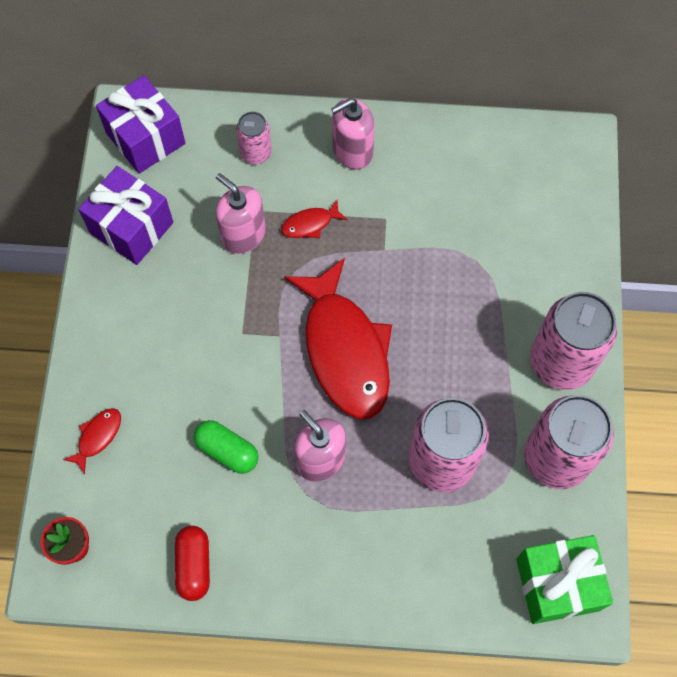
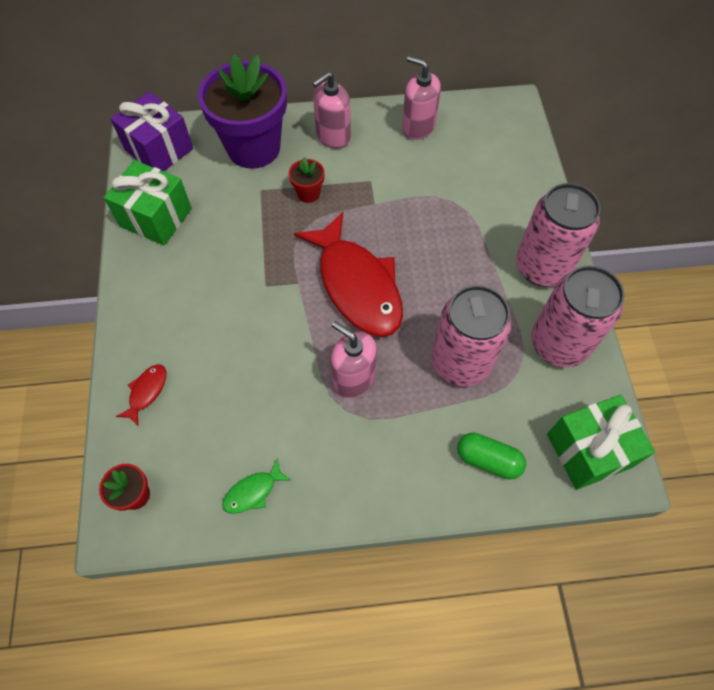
camera: 10 degrees left, 5 degrees down
(131, 228) = (156, 217): purple gift -> green gift
(194, 565) = (253, 492): red capsule -> green fish
(227, 451) = (268, 385): green capsule -> green capsule (488, 460)
(243, 235) = (253, 209): pink soap dispenser -> pink soap dispenser (418, 127)
(256, 153) = (253, 148): pink can -> purple flower pot
(310, 224) = (308, 193): red fish -> red flower pot

